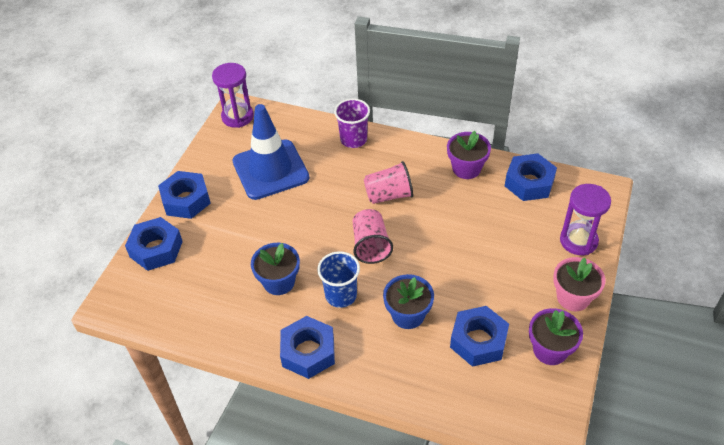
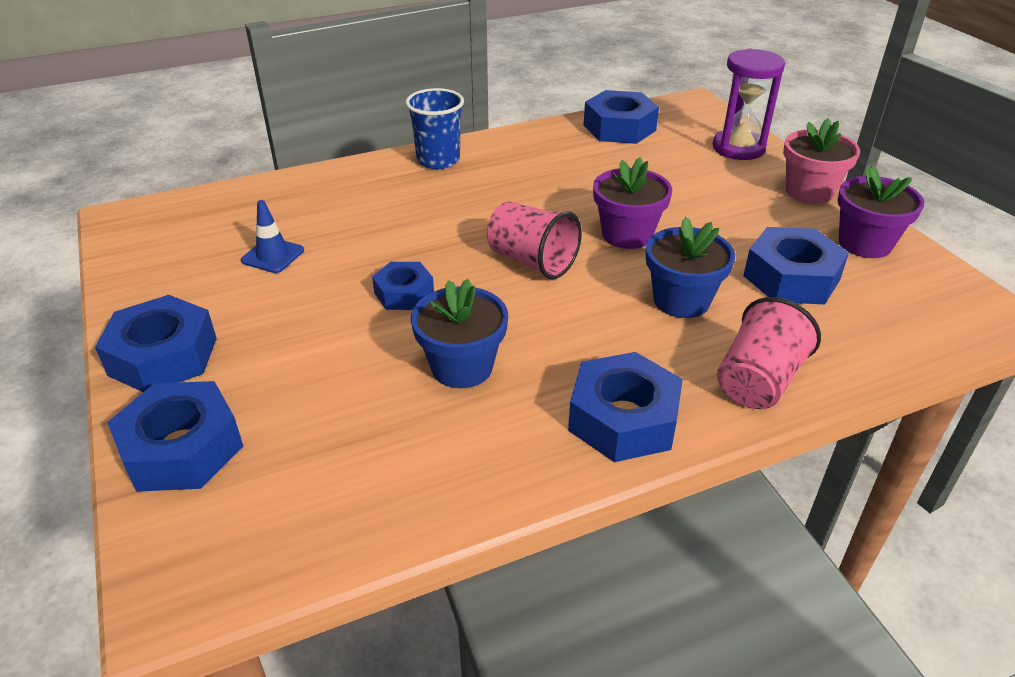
camera: 45 degrees left, 10 degrees down
(237, 117) = (137, 225): purple hourglass -> none
(270, 170) = (273, 255): blue traffic cone -> blue traffic cone, size x0.40
(298, 227) = (404, 293): none -> blue nut
(341, 295) = (571, 330): blue cup -> blue cup (438, 160)
(353, 139) = (357, 177): purple cup -> none
(389, 195) = (481, 205): pink cup -> pink cup (758, 381)
(466, 168) = (536, 144): purple flower pot -> purple flower pot (627, 234)

